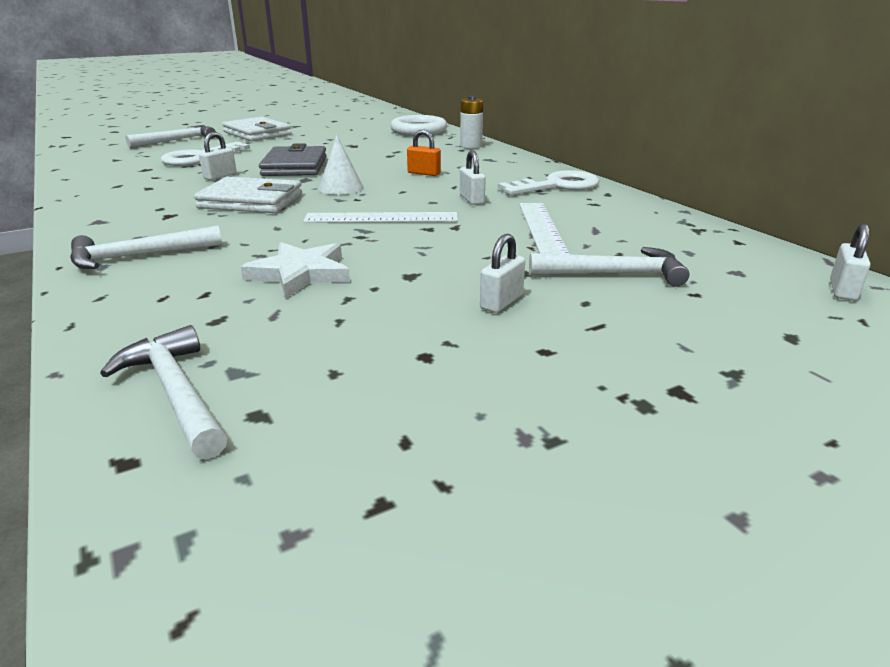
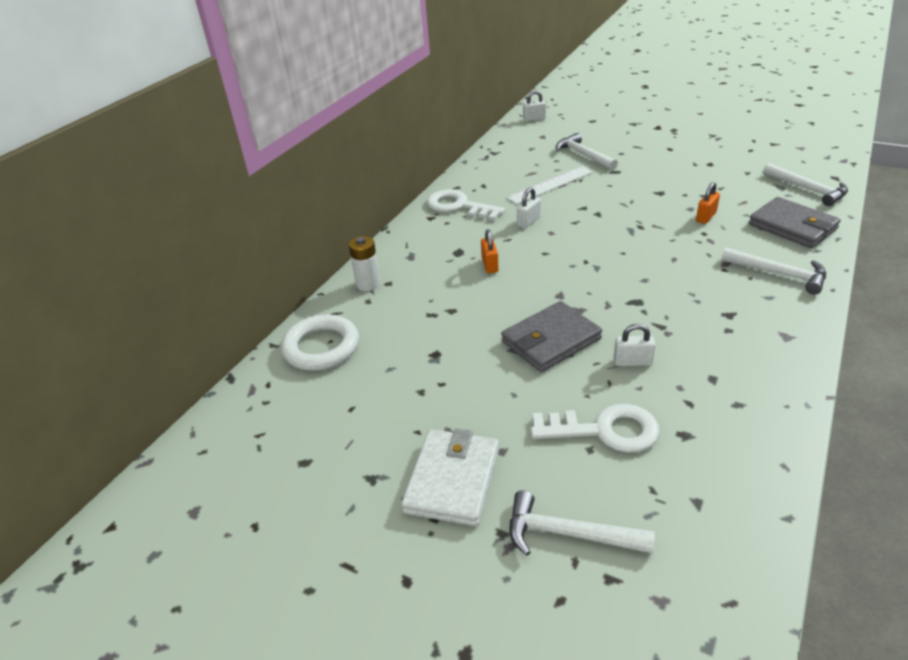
camera: 120 degrees left, 10 degrees up
(159, 312) = (792, 226): none -> grey wallet
(175, 393) = (807, 189): white hammer -> white hammer turned 60 degrees counterclockwise
(251, 201) = (654, 300): white wallet -> none
(300, 274) = (706, 217): white star -> orange padlock
(341, 188) = (573, 281): white cone -> none
(381, 218) = (605, 234): white ruler -> none
(501, 302) = (649, 166): white padlock -> none

